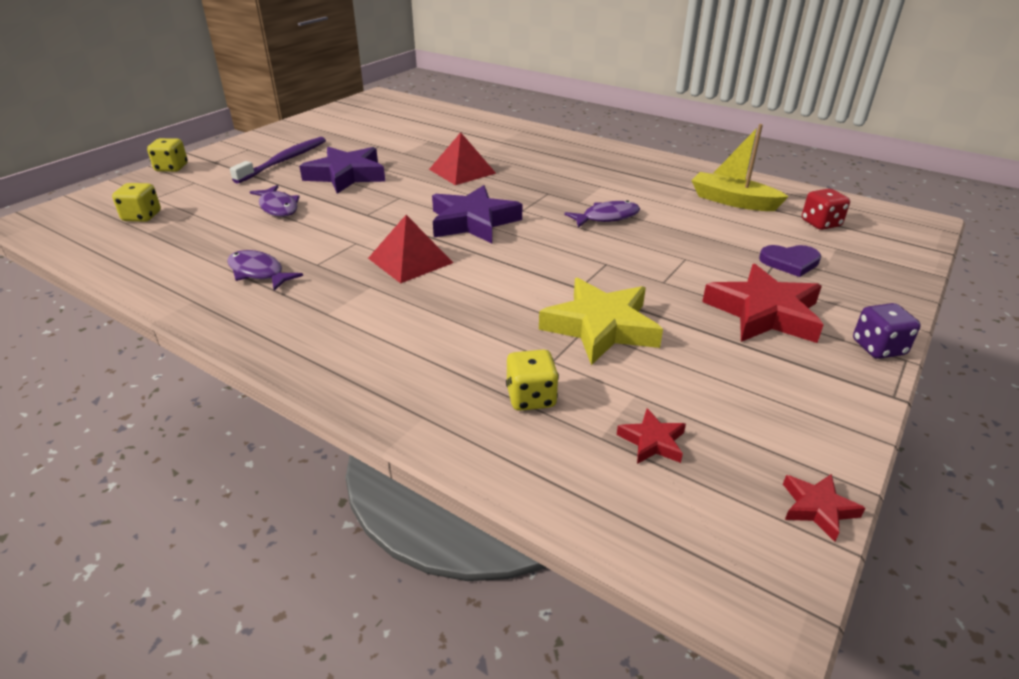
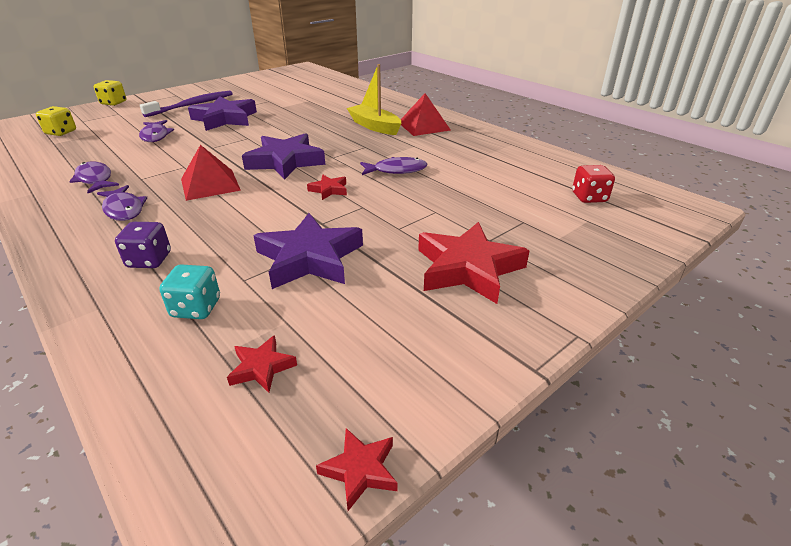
camera: 15 degrees right, 0 degrees up
(335, 304) = (124, 209): none -> purple fish
(462, 171) = (313, 124): red pyramid -> red pyramid (423, 126)
(531, 398) = (196, 308): yellow dice -> turquoise dice
(553, 249) = (329, 190): none -> red star
(601, 327) = (310, 258): yellow star -> purple star
(733, 201) = (520, 169): yellow boat -> yellow boat (375, 126)
(790, 262) = (531, 227): purple heart -> none
(878, 348) = (556, 319): purple dice -> purple dice (149, 260)

